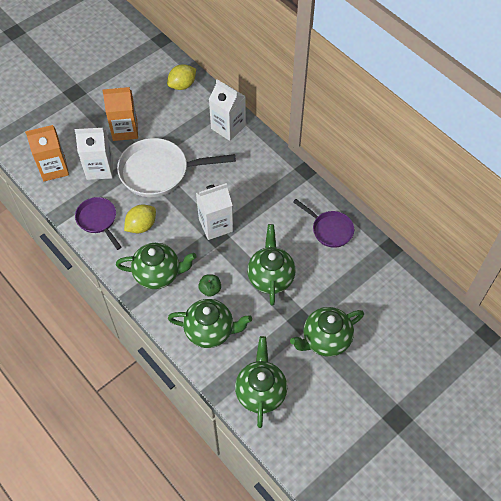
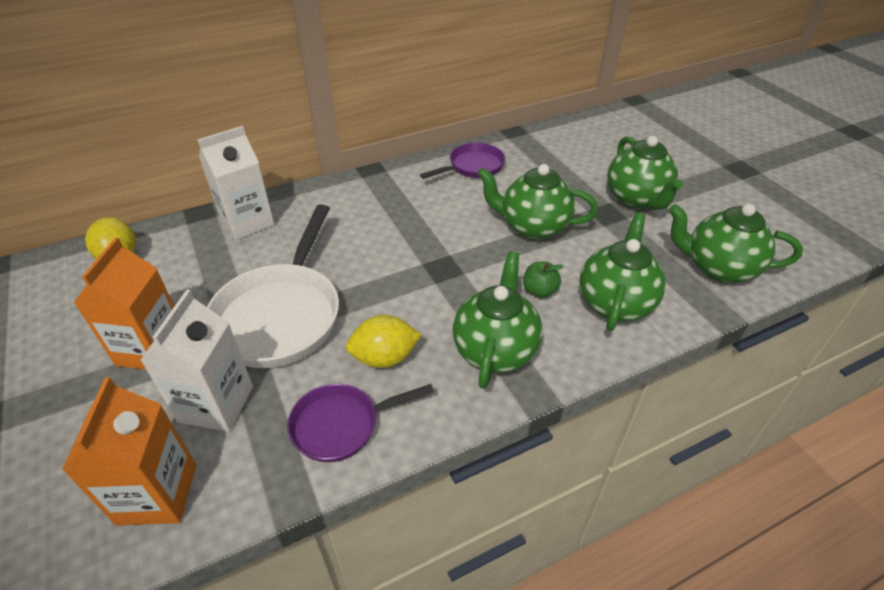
camera: 75 degrees left, 15 degrees down
(141, 226) = (384, 358): yellow lemon -> yellow lemon turned 75 degrees counterclockwise
(215, 225) = (422, 265): white carton -> none

